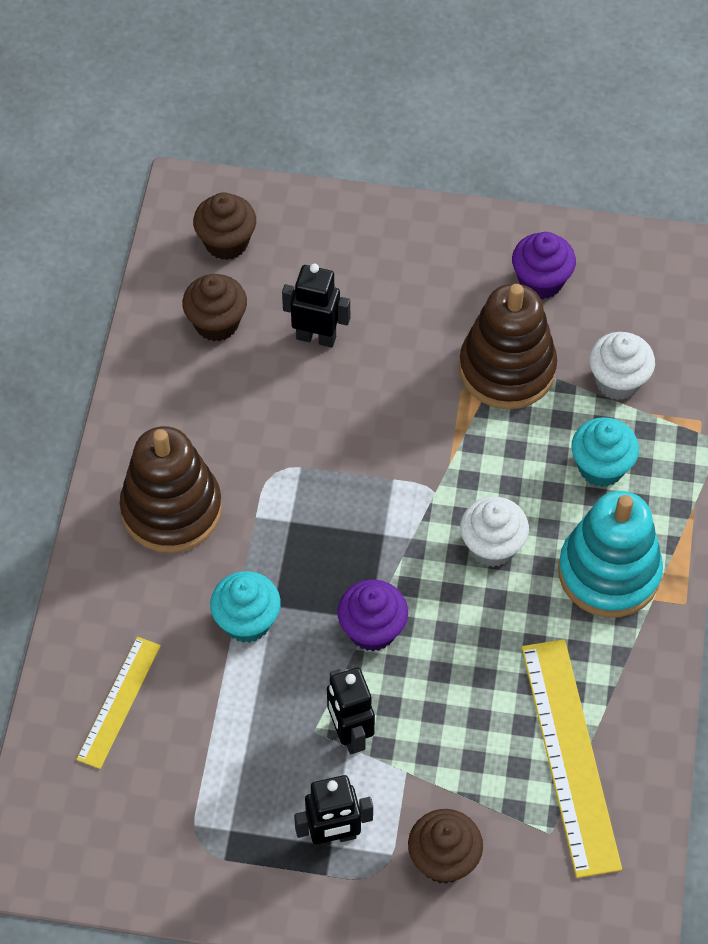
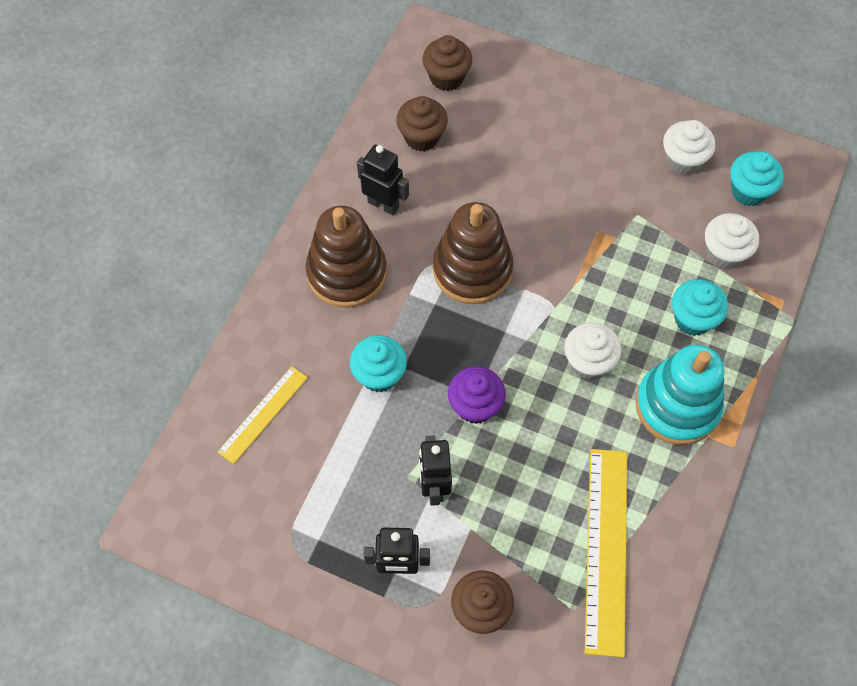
camera: 15 degrees right, 5 degrees up
(316, 337) = (495, 165): black robot -> black robot (383, 204)
(507, 369) = (637, 223): brown stacking toy -> brown stacking toy (472, 269)
(541, 281) = (682, 160): purple cupcake -> white cupcake
(628, 301) = (748, 191): none -> turquoise cupcake

